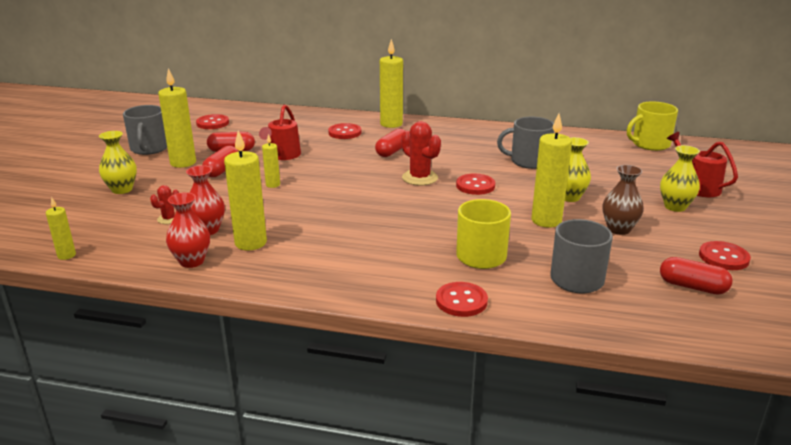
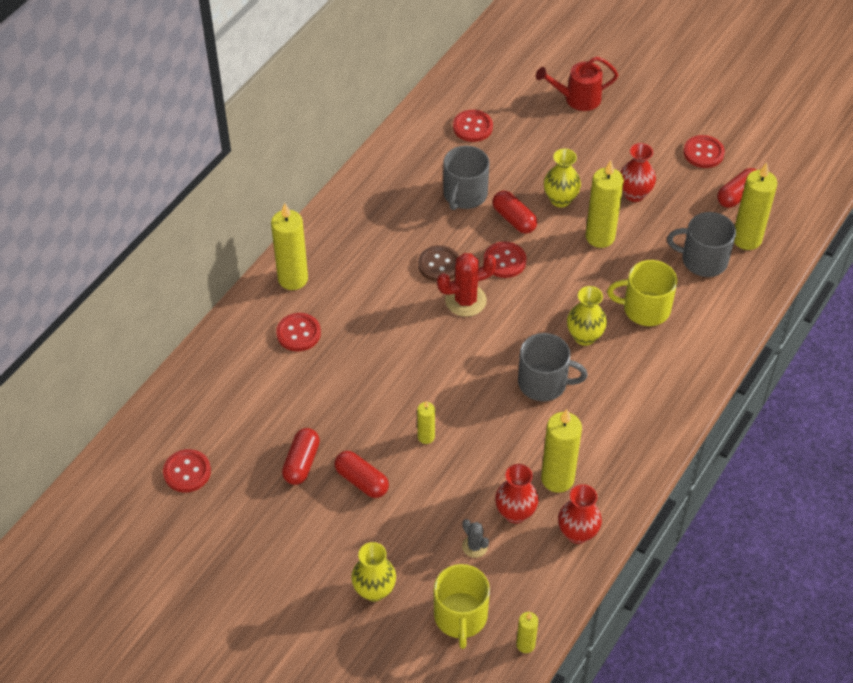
camera: 70 degrees left, 25 degrees up
(149, 148) = (249, 555): grey mug -> grey mug (544, 383)
(169, 219) = (474, 546): red cactus -> grey cactus
(183, 163) = (318, 520): yellow candle -> yellow candle (746, 239)
(282, 156) = (344, 412): red watering can -> none
(392, 151) = (381, 303): red capsule -> red capsule (514, 219)
(447, 163) = (439, 265): none -> brown button
(461, 301) = (711, 347): red button -> red button (472, 127)
(619, 229) = (634, 194): brown vase -> red vase
(650, 144) = (467, 80): yellow mug -> yellow mug (460, 616)
(675, 207) = (609, 135): yellow vase -> yellow vase (584, 336)

